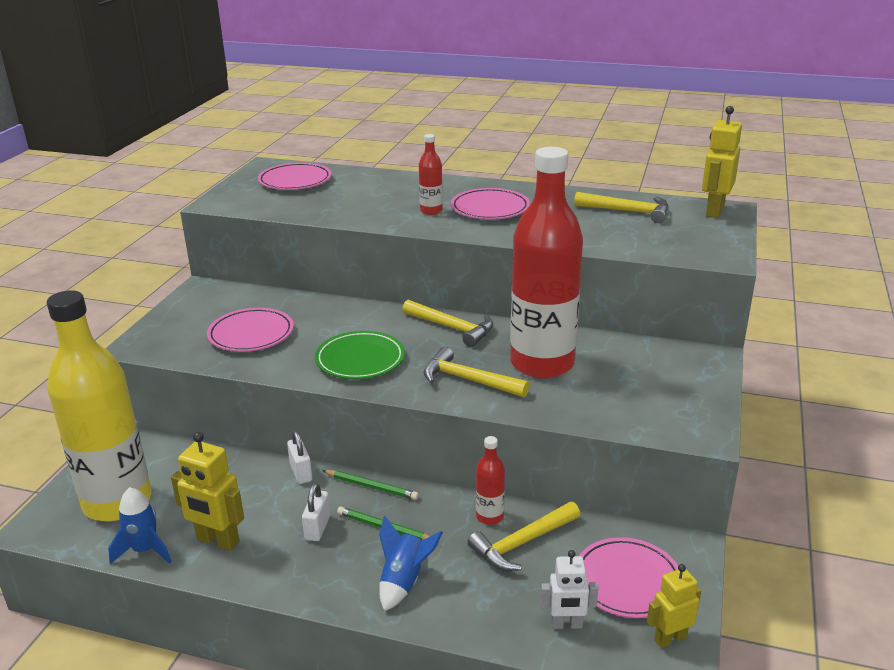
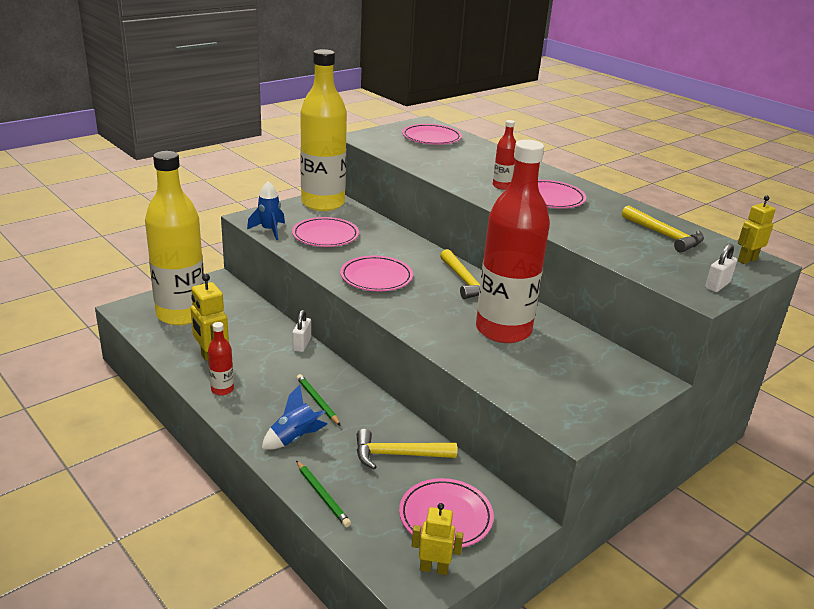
camera: 30 degrees right, 0 degrees up
(145, 550) = (168, 348): blue rocket -> blue rocket (269, 230)
(204, 298) = (323, 203): none -> yellow bottle
(317, 528) = (276, 381): white padlock -> white padlock (717, 285)
(360, 359) = (376, 277): green plate -> pink plate
(371, 487) = (336, 373): green pencil -> green pencil (322, 495)
(468, 380) = (434, 319): yellow hammer -> none
(489, 516) = (394, 427): red bottle -> red bottle (222, 389)
(566, 625) = (370, 520): white robot -> none
(714, 211) = (747, 260): yellow robot -> yellow robot, size x0.66

